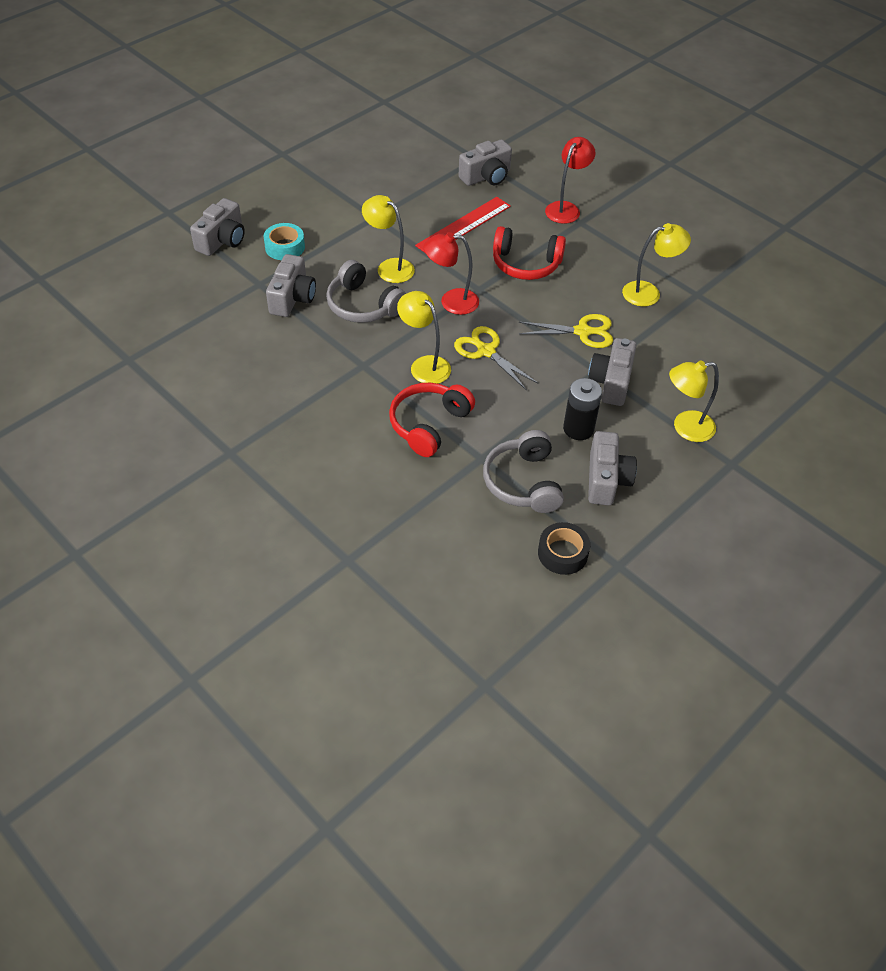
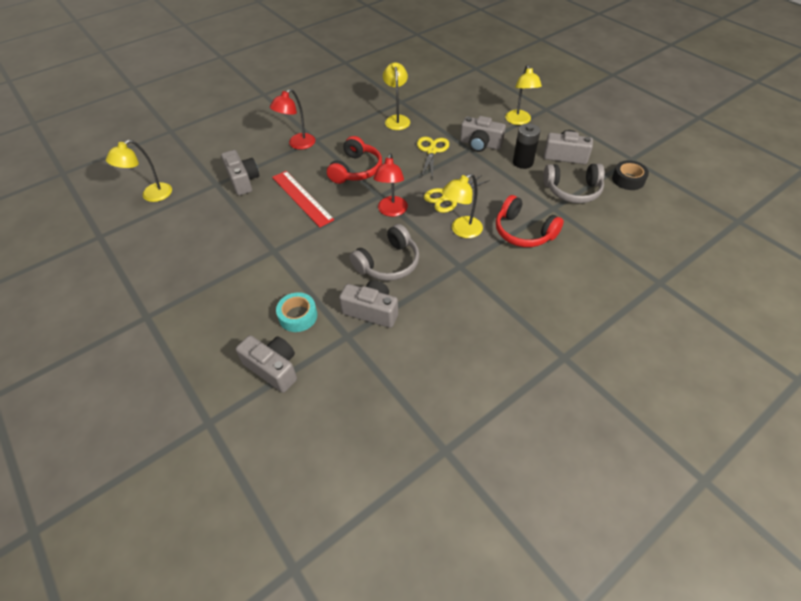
camera: 80 degrees left, 0 degrees up
(389, 267) = (343, 244): yellow lamp -> yellow lamp (151, 195)
(566, 208) = (297, 144): red lamp -> red lamp turned 90 degrees counterclockwise

